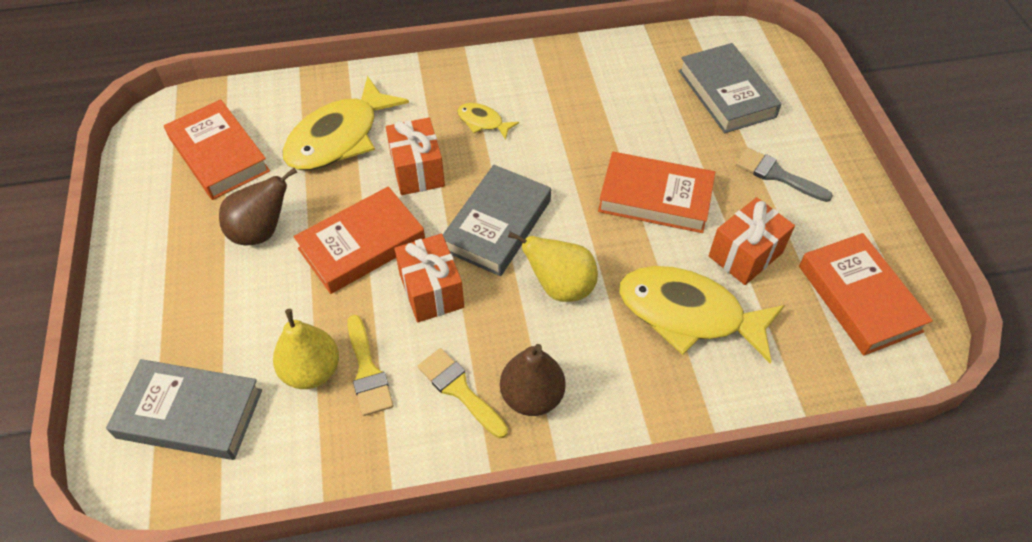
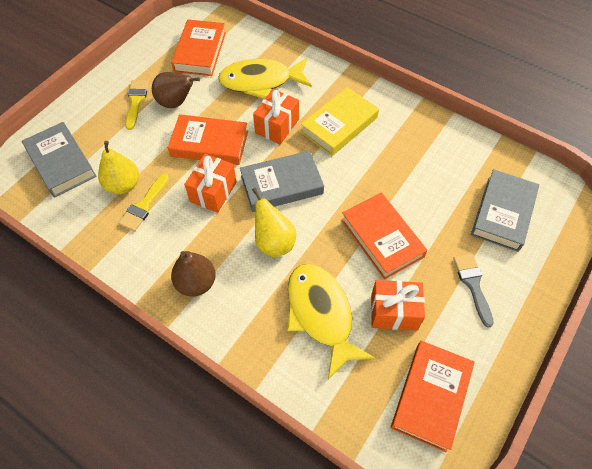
camera: 45 degrees right, 5 degrees up
(460, 390) = (170, 250): yellow brush -> yellow brush (136, 101)
(483, 122) = (339, 125): yellow fish -> yellow book

